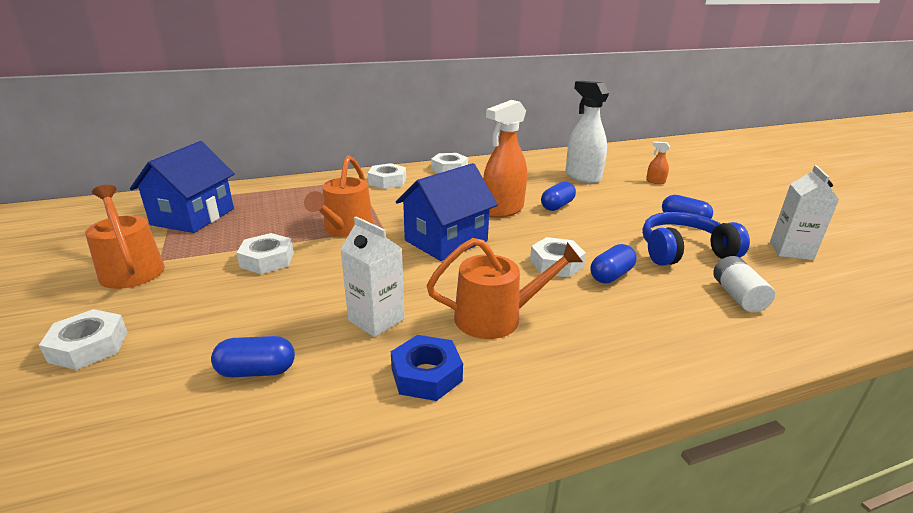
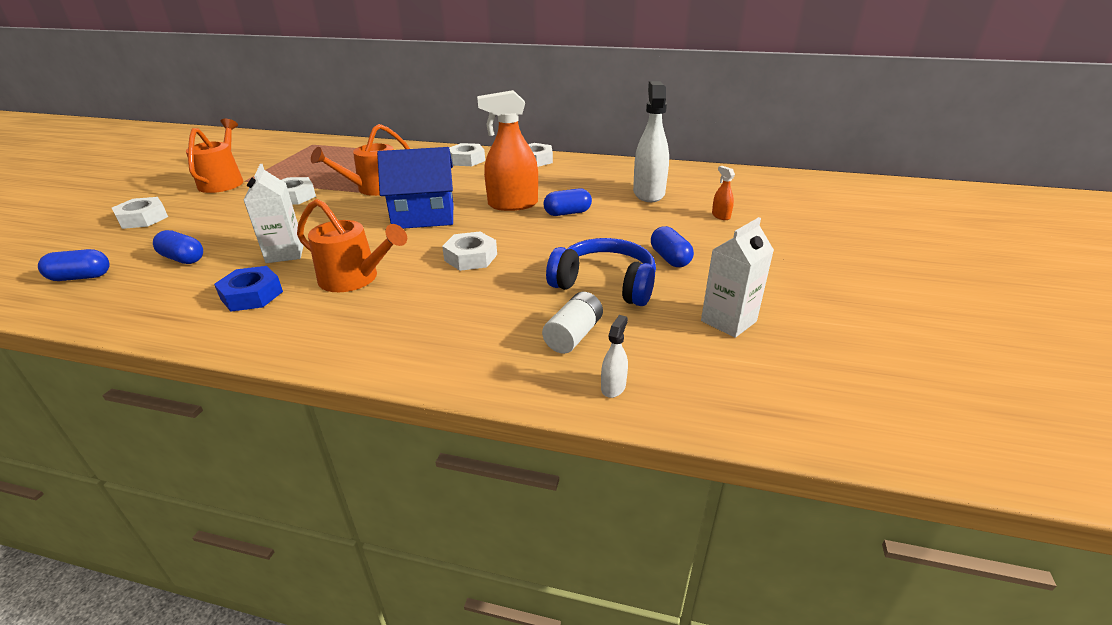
camera: 35 degrees right, 5 degrees up
(193, 217) = (303, 157): blue house -> none
(611, 275) = (495, 280): blue capsule -> blue capsule (81, 277)
(825, 321) = (613, 387): none -> white spray bottle

